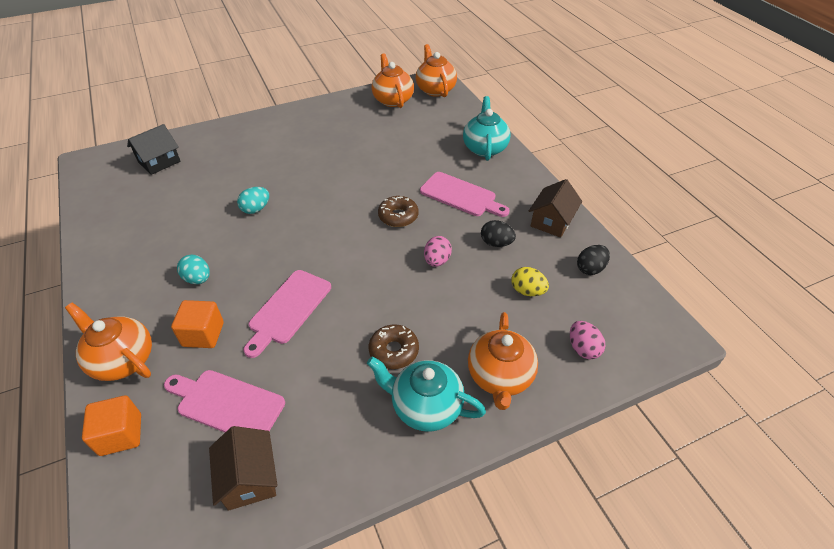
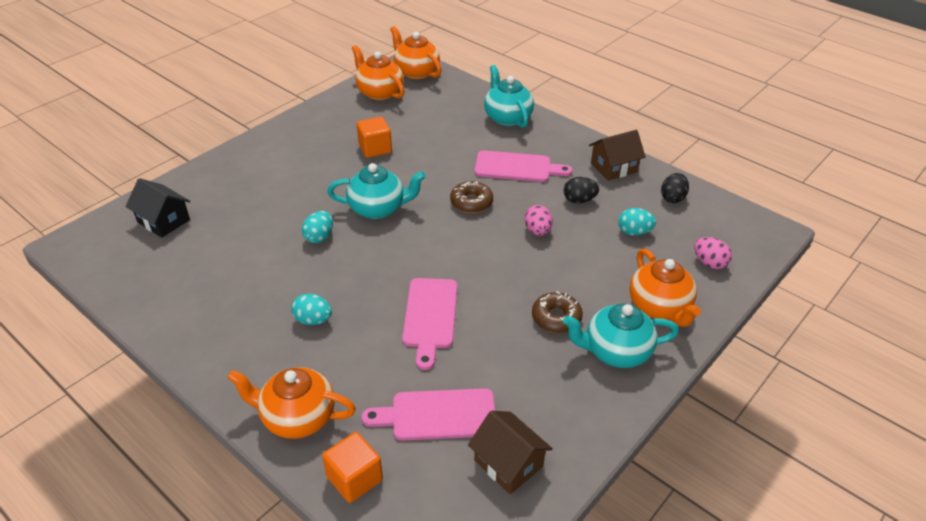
camera: 25 degrees left, 5 degrees down
(159, 162) = (163, 221): black house -> black house turned 75 degrees counterclockwise
(203, 334) = (363, 366): orange cube -> orange cube (375, 148)
(318, 198) = (378, 209): none -> turquoise teapot
(527, 291) = (634, 232): yellow egg -> turquoise egg
(551, 221) = (614, 167): brown house -> brown house turned 60 degrees clockwise

